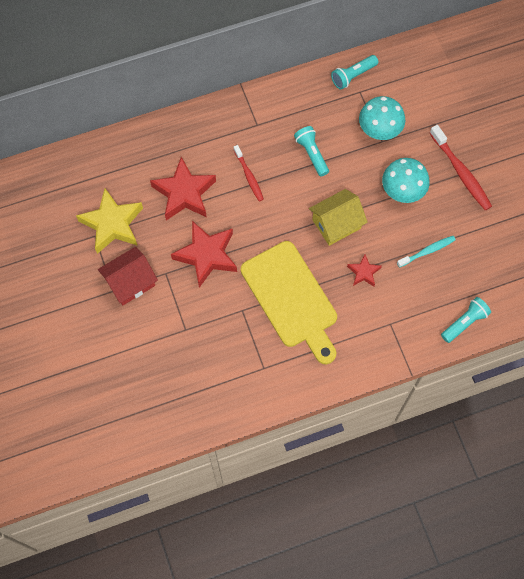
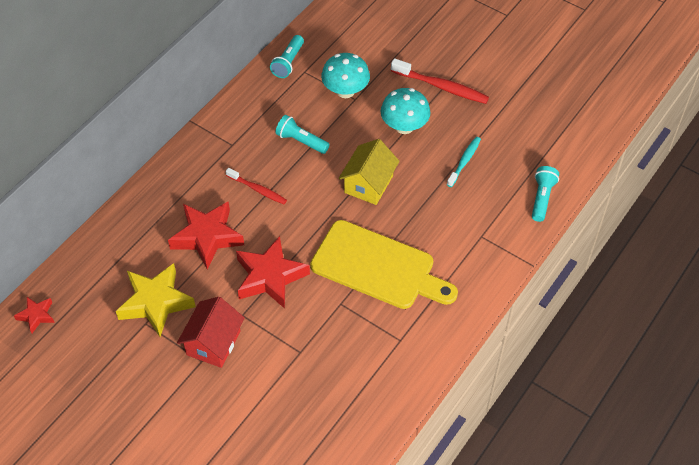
camera: 35 degrees left, 15 degrees down
(363, 272) = (424, 209): red star -> red star (36, 315)

